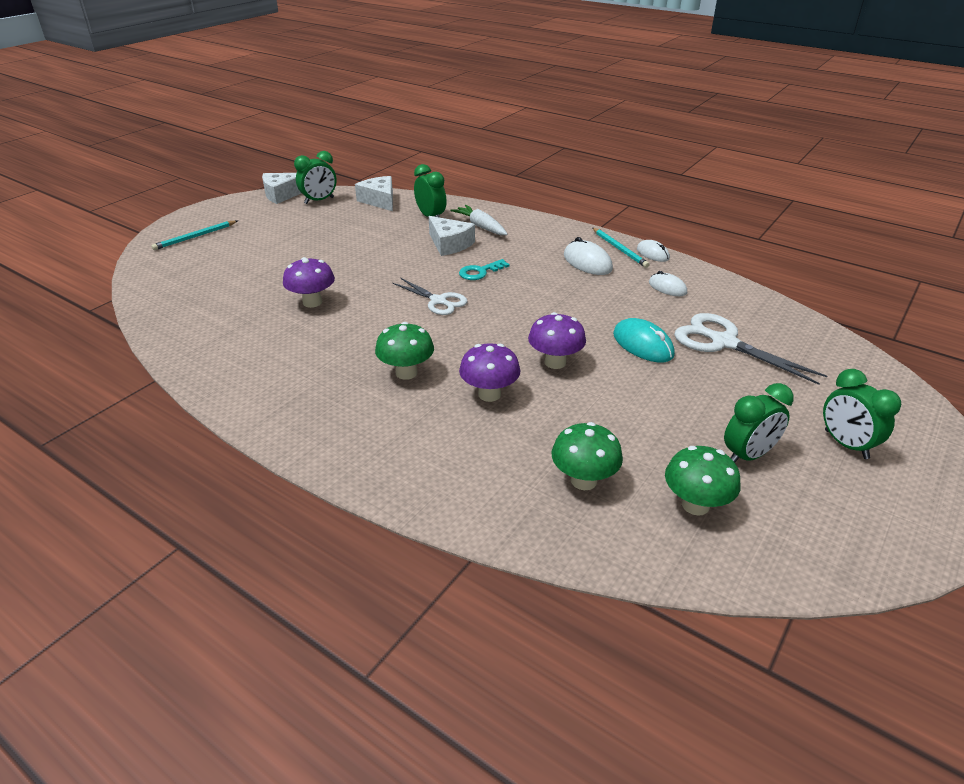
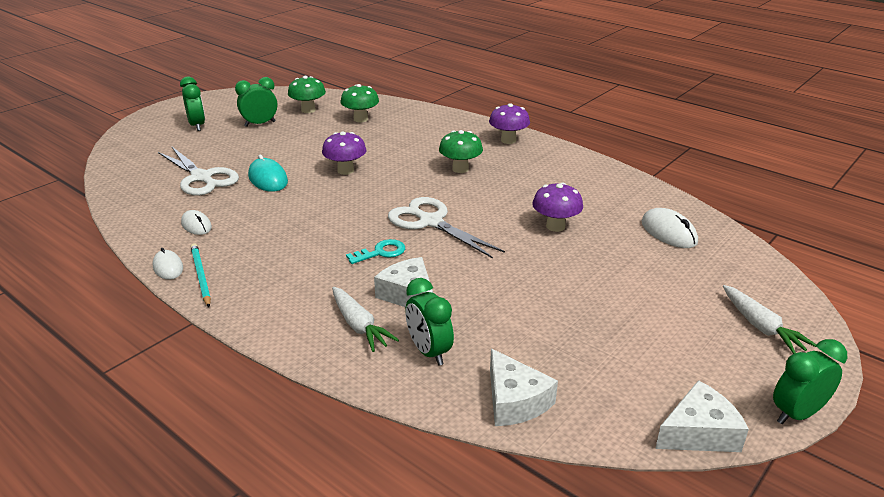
camera: 175 degrees left, 5 degrees down
(195, 237) = (761, 327): turquoise pencil -> white carrot
(319, 201) = (621, 407): green clock -> green clock (797, 414)
(438, 301) = (430, 222): white scissors -> white scissors, size x1.54
(489, 394) = (401, 155): purple mushroom -> purple mushroom (508, 140)
(587, 262) = (254, 259): white mouse -> white mouse (668, 232)

